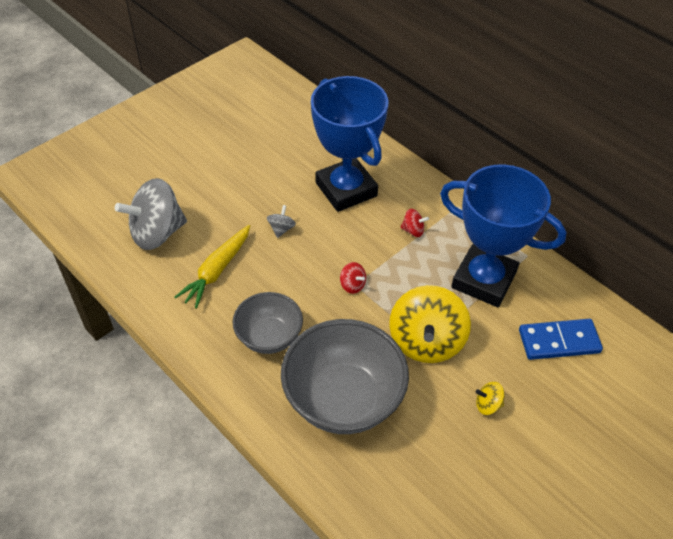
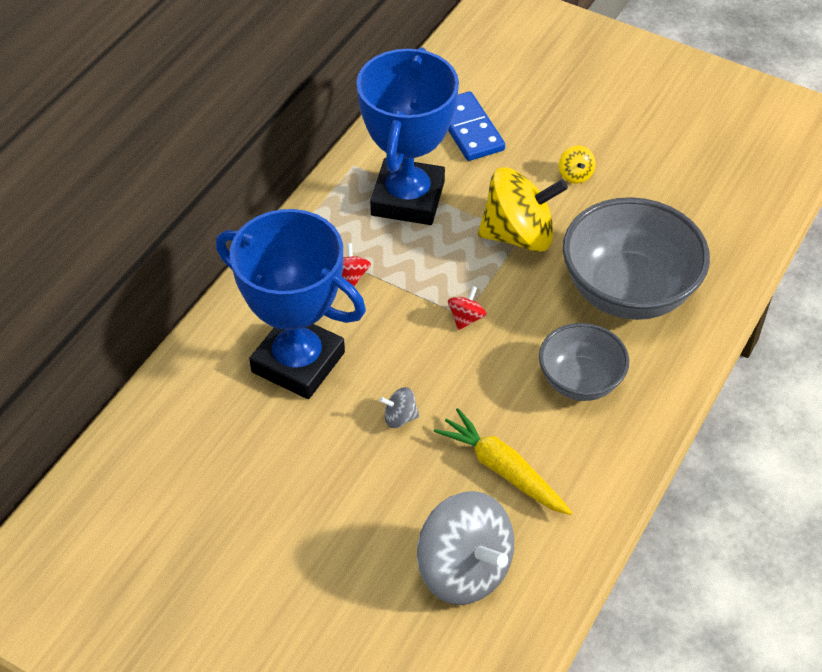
camera: 105 degrees left, 0 degrees up
(217, 271) = (503, 470): yellow carrot -> yellow carrot turned 150 degrees counterclockwise
(346, 189) = (298, 362): blue trophy -> blue trophy turned 75 degrees clockwise

